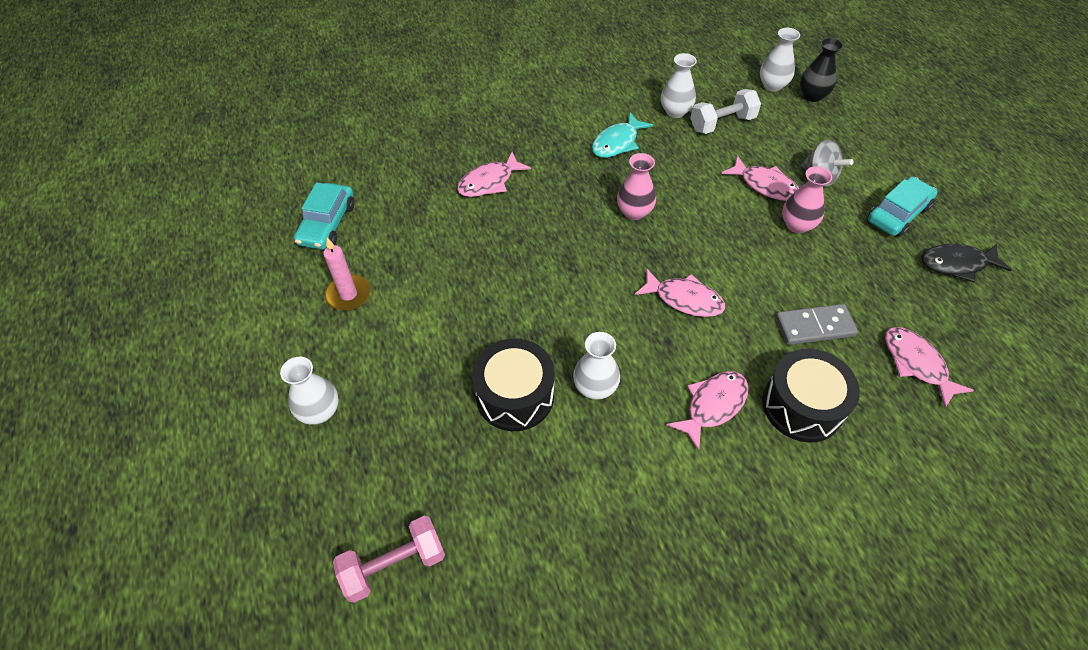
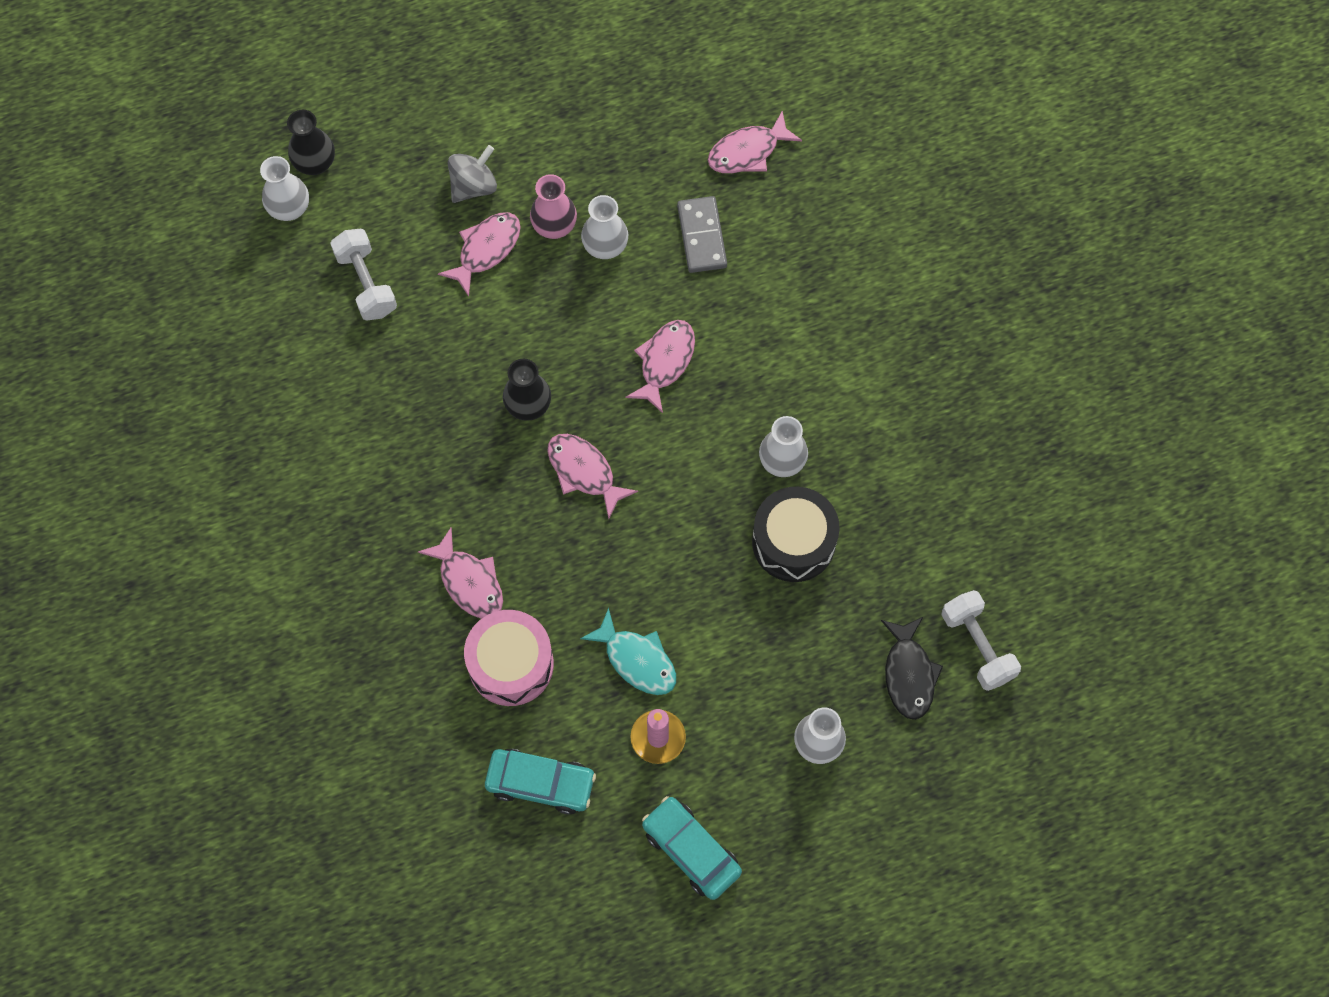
camera: 90 degrees left, 15 degrees up
(394, 565) = (977, 646): pink dumbbell -> white dumbbell
(422, 206) = (511, 664): none -> pink drum
(617, 143) = (398, 418): turquoise fish -> turquoise fish (637, 660)
(634, 212) = (528, 405): pink vase -> black vase
(675, 111) = (338, 339): white vase -> white vase (605, 246)
(713, 405) = (801, 349): pink fish -> pink fish (584, 472)
(802, 406) = (799, 267): black drum -> none
(897, 214) = (538, 115): turquoise car -> turquoise car (691, 850)
(956, 264) = (616, 77): black fish -> black fish (909, 674)

